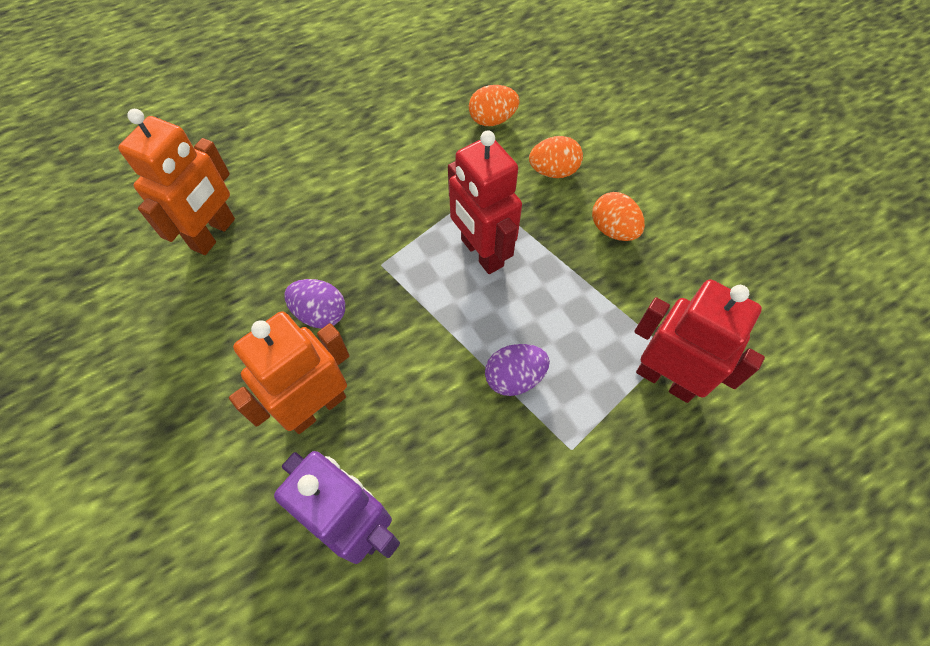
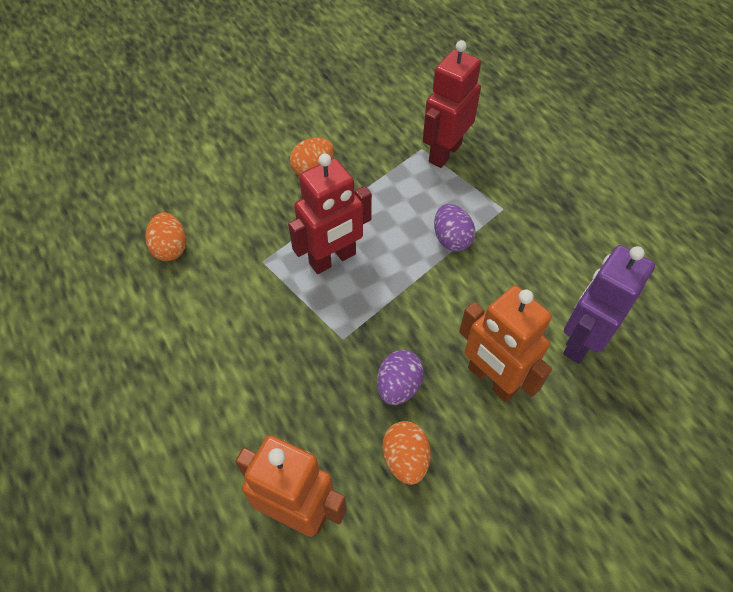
camera: 90 degrees left, 5 degrees down
(553, 171) = (244, 204): orange egg -> orange egg (405, 459)

